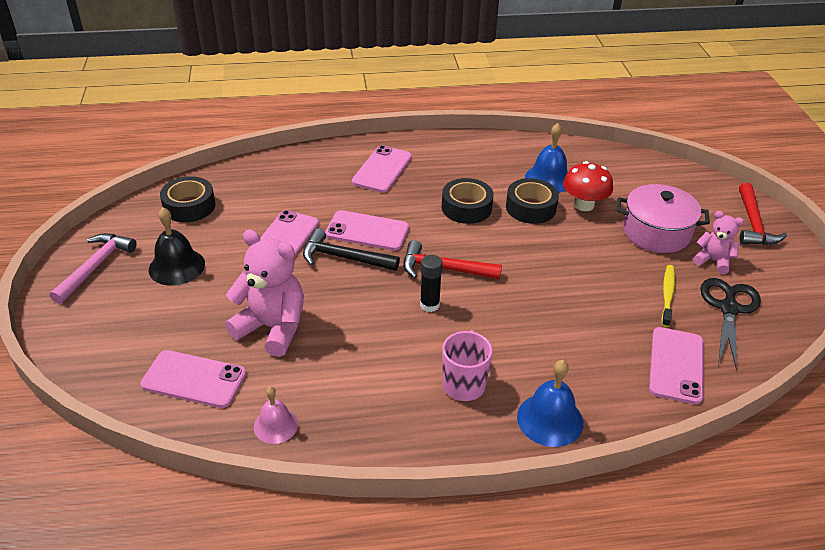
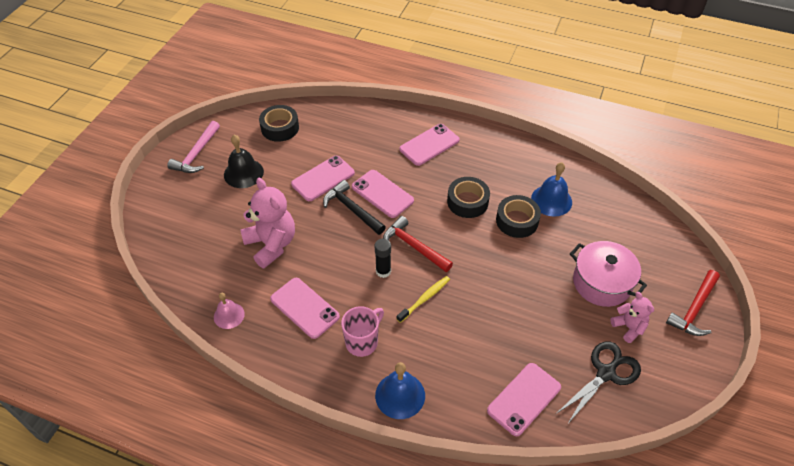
camera: 30 degrees right, 10 degrees up
(95, 267) = (197, 154): pink hammer -> pink hammer turned 150 degrees clockwise
(194, 379) = (203, 261): pink phone -> pink phone (304, 308)
(584, 205) = (561, 235): red mushroom -> none
(667, 295) = (565, 340): yellow toothbrush -> yellow toothbrush (425, 299)

